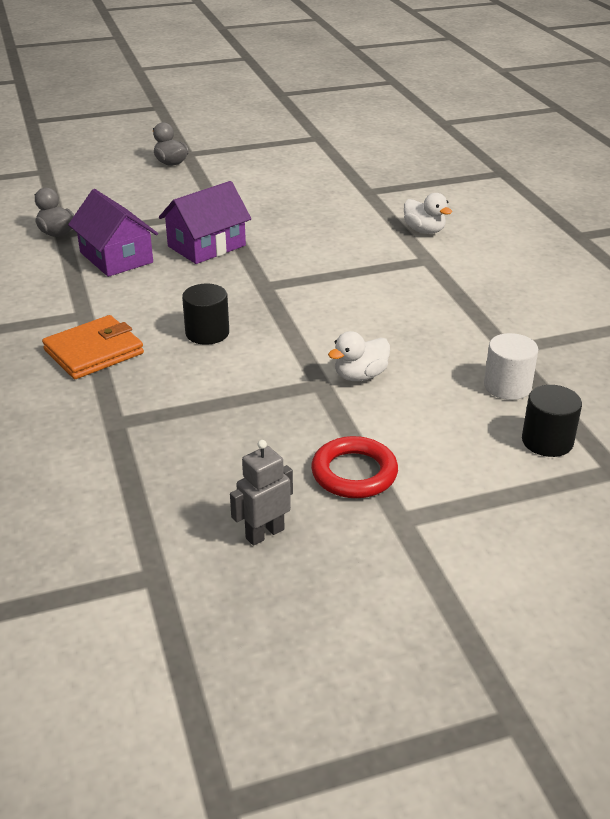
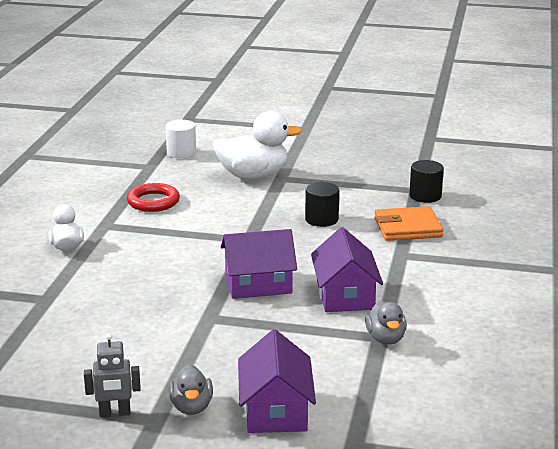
camera: 150 degrees left, 10 degrees down
(111, 174) = (275, 410): none -> purple house
(264, 533) = (371, 137): grey robot -> grey robot (115, 413)
(354, 473) = (308, 144): red ring -> red ring (153, 202)
(360, 376) = (253, 175): white duck -> white duck, size x1.84
(547, 441) = (200, 132): black cylinder -> black cylinder (425, 196)

